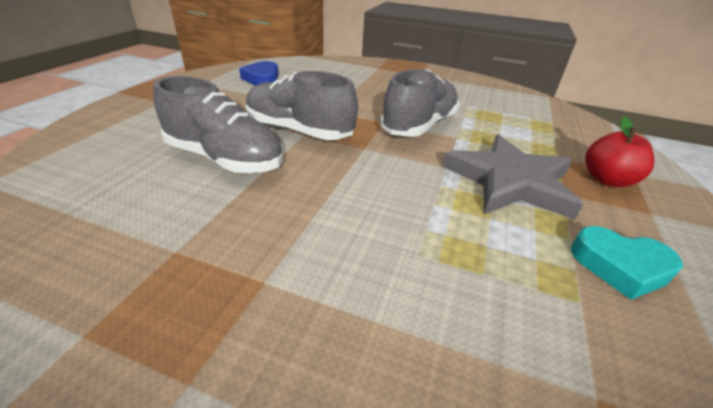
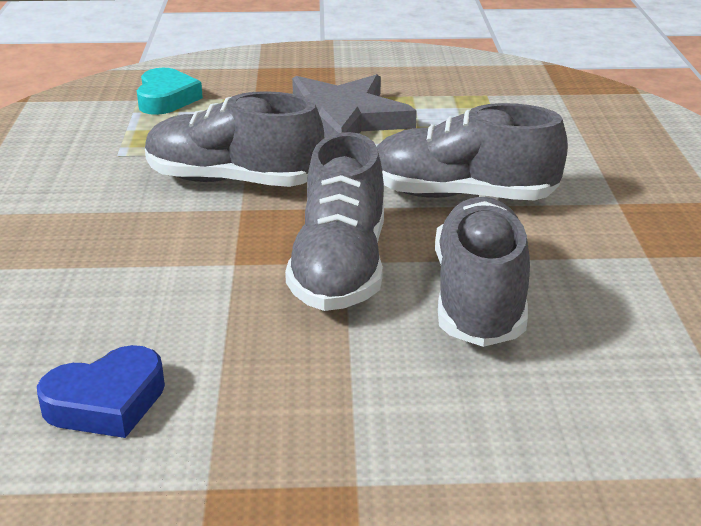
camera: 110 degrees left, 5 degrees down
(346, 195) = (461, 195): none -> grey shoe
(607, 180) = (287, 78): red apple -> none
(620, 266) = (430, 81): turquoise heart -> turquoise heart (166, 99)

